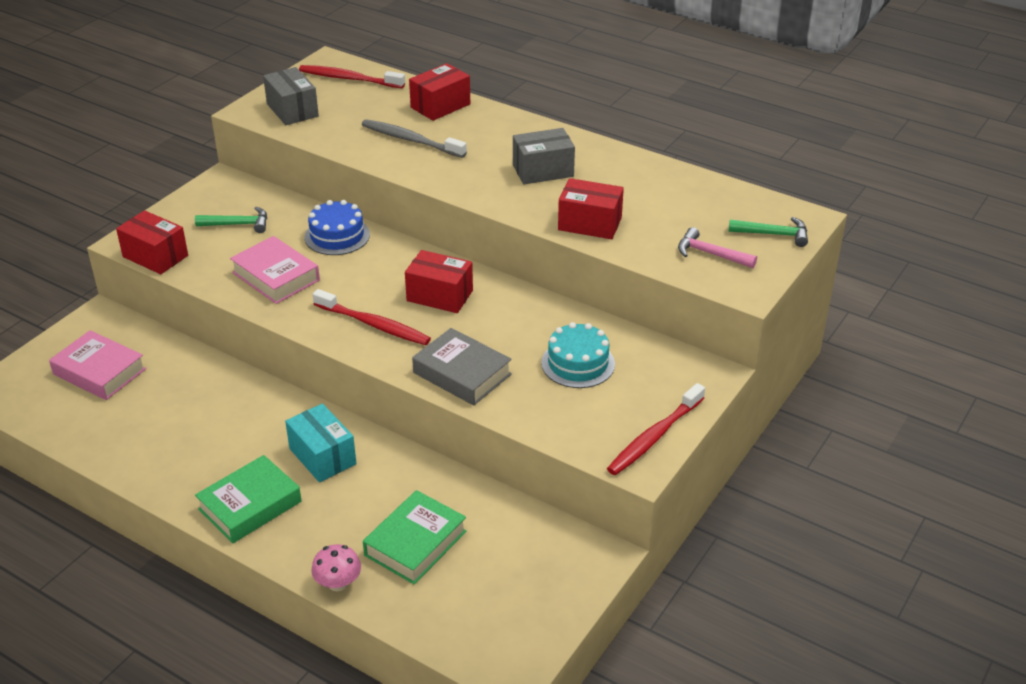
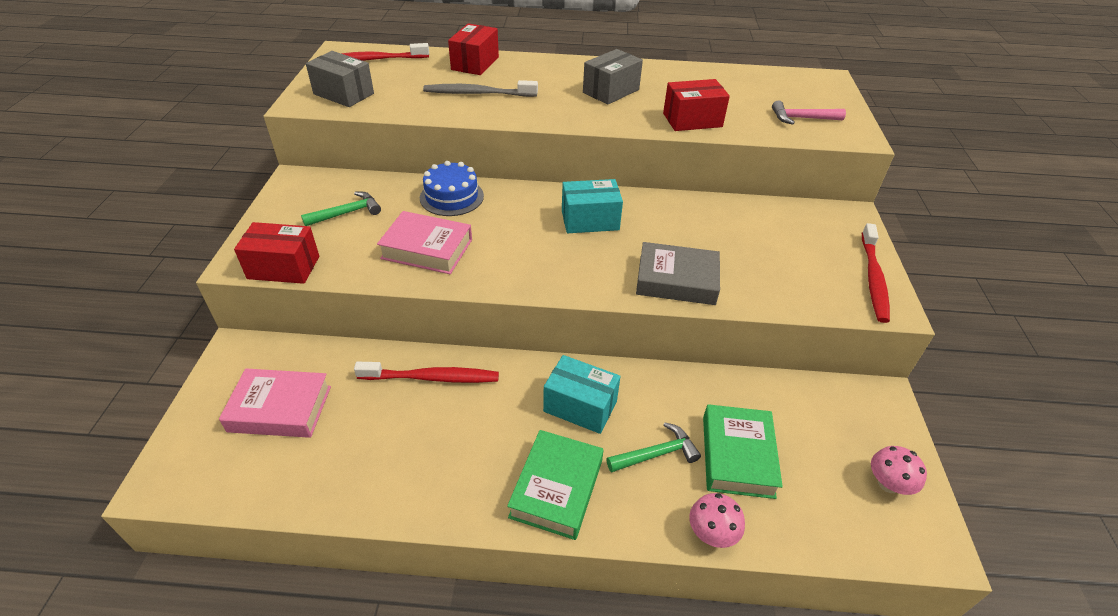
camera: 30 degrees left, 5 degrees up
(374, 325) = (559, 263): red toothbrush -> red toothbrush (432, 378)
(439, 296) = (590, 220): red box -> turquoise box
(524, 616) = (888, 483): none -> pink mushroom
(578, 363) = (754, 239): turquoise cake -> none
(773, 234) = (823, 94): green hammer -> green hammer (656, 454)

